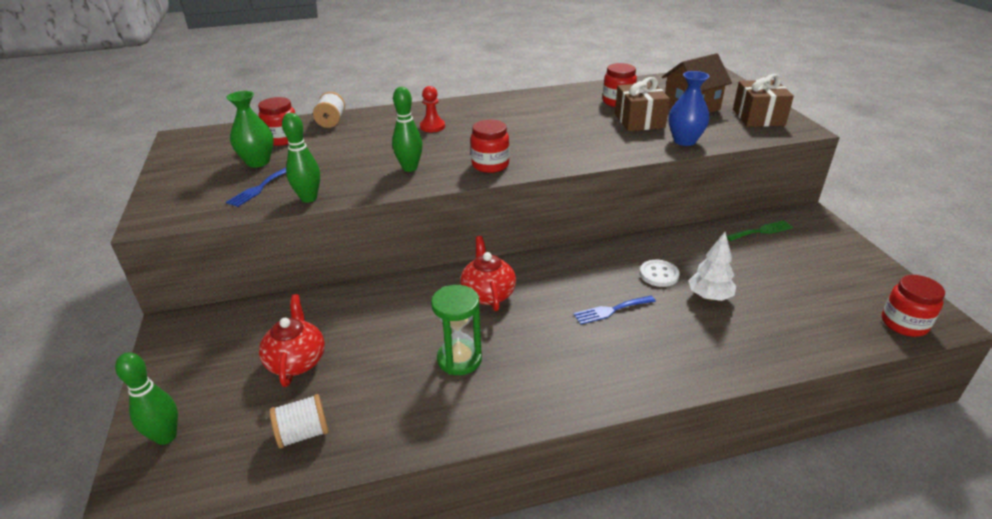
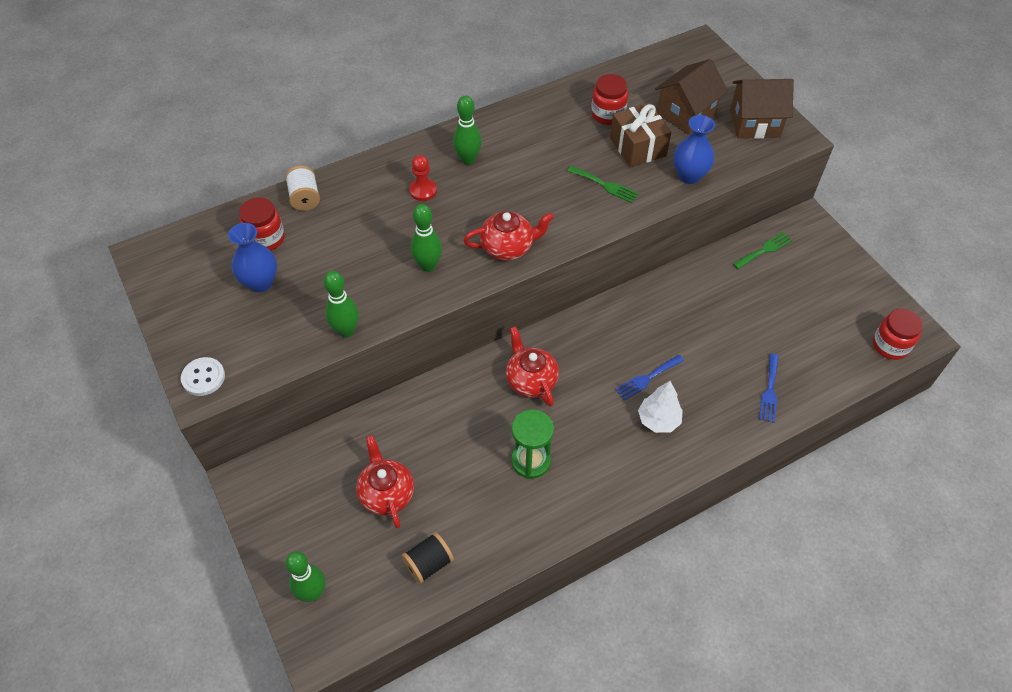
camera: 15 degrees left, 20 degrees up
(258, 162) = (260, 282): green vase -> blue vase
(259, 188) = (286, 324): blue fork -> blue fork (769, 391)
(303, 433) = (428, 563): white spool -> black spool
(481, 114) = (468, 160): none -> green bowling pin
(490, 165) = (508, 247): red jar -> red teapot
(600, 139) = (605, 185): none -> green fork
(659, 274) = (680, 326): white button -> white button (203, 377)
(709, 297) = (729, 345): white tree -> white tree (658, 420)
(758, 117) = (755, 123): brown gift -> brown house

